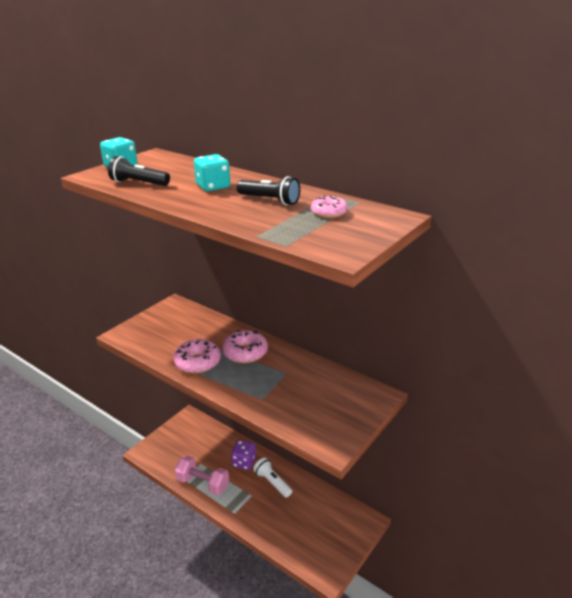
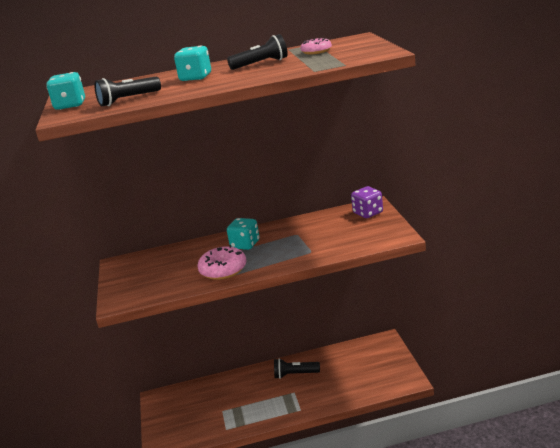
camera: 45 degrees left, 5 degrees down
(203, 483) = (247, 418): pink dumbbell -> none
(244, 462) = (254, 382): purple dice -> purple dice (368, 213)
(245, 352) = (245, 244): pink donut -> turquoise dice
(272, 482) = (295, 374): white flashlight -> black flashlight

